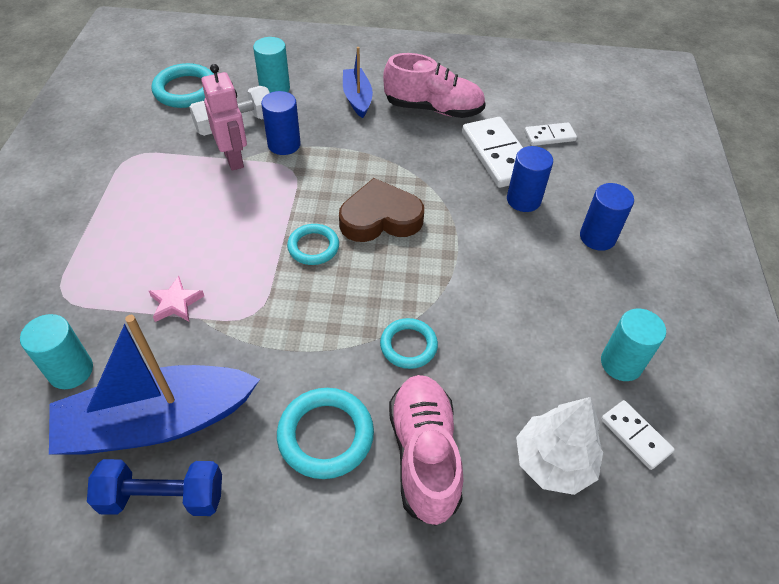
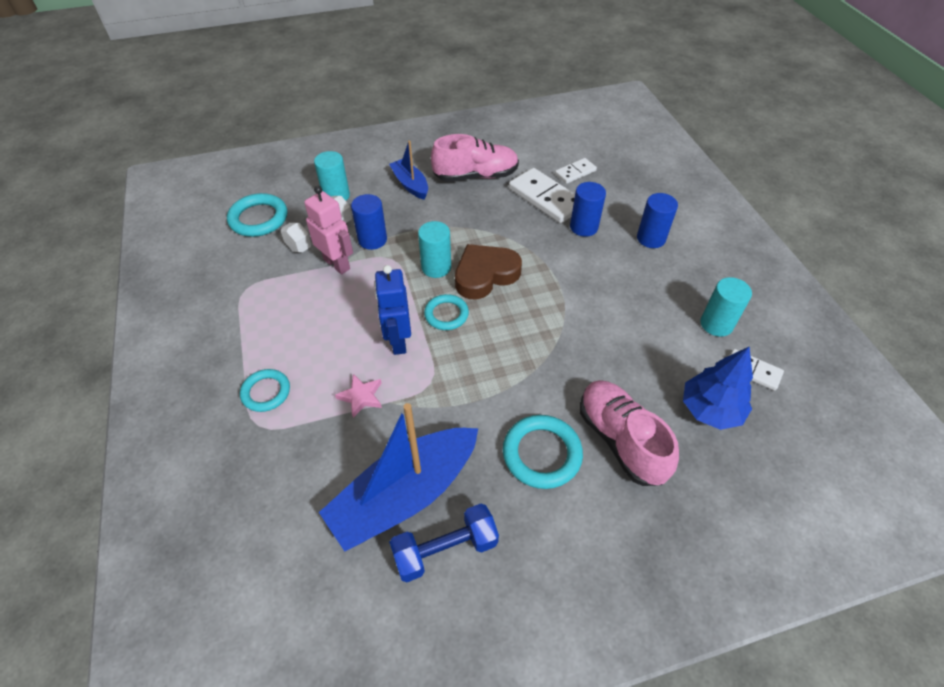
camera: 20 degrees left, 0 degrees up
(71, 371) = (306, 483): turquoise cylinder -> turquoise cylinder (436, 267)
(247, 258) = (398, 341): none -> blue robot
(408, 345) = (563, 364): turquoise ring -> turquoise ring (266, 392)
(553, 462) = (710, 410): white tree -> blue tree

